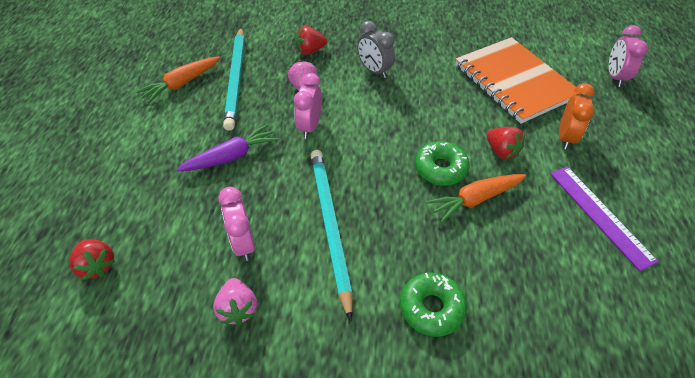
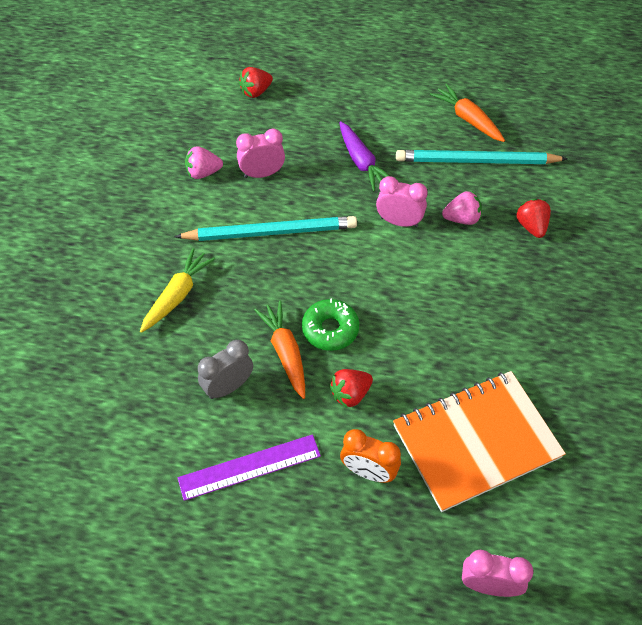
camera: 95 degrees right, 5 degrees up
(374, 71) = (494, 287): grey clock -> grey clock (228, 387)
(431, 308) = (177, 296): green donut -> yellow carrot

